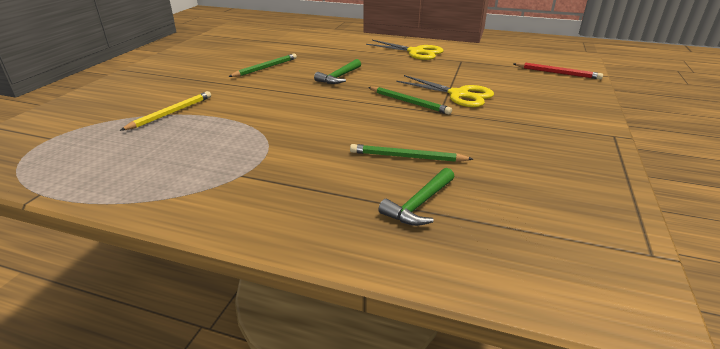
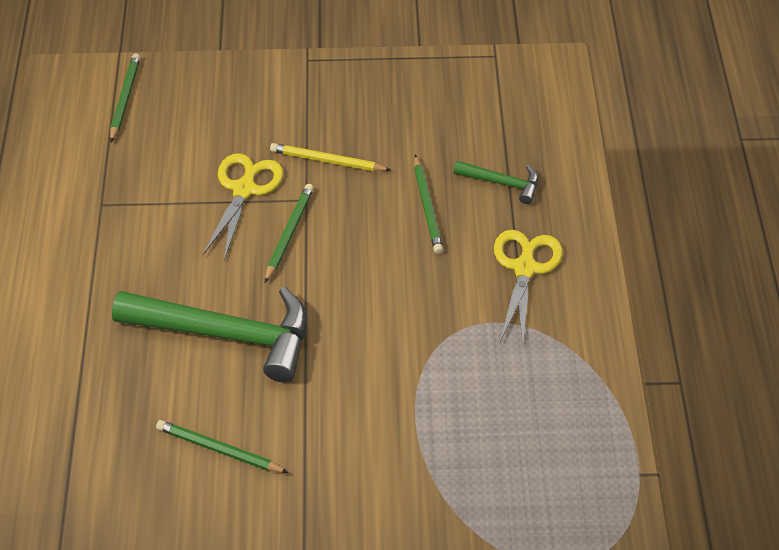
camera: 110 degrees left, 20 degrees up
(171, 113) = (429, 476): yellow pencil -> yellow pencil (327, 161)
(339, 77) = (226, 334): green hammer -> green hammer, size x2.10
(415, 52) = (72, 268): yellow scissors -> yellow scissors (524, 268)
(557, 73) = (125, 99): red pencil -> green pencil

